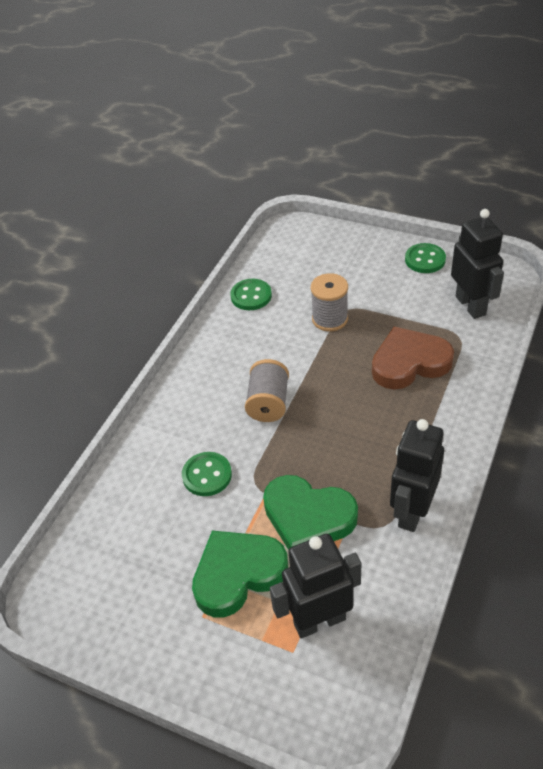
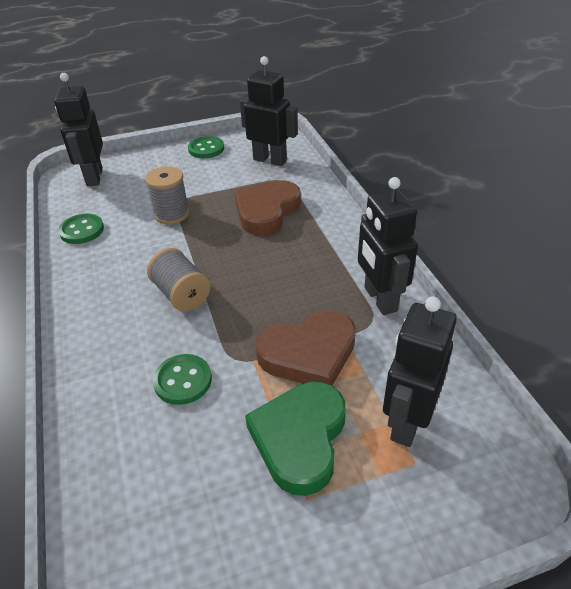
camera: 45 degrees left, 5 degrees down
(304, 243) = (94, 177): none -> black robot
(308, 517) = (309, 353): green heart -> brown heart

